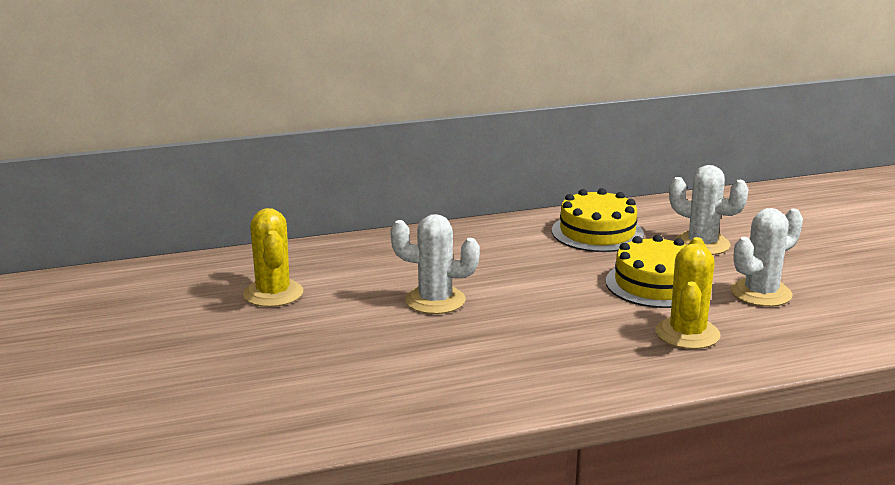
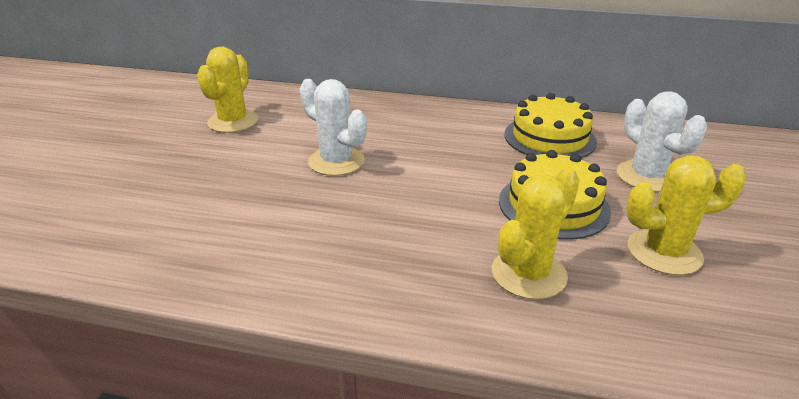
camera: 30 degrees right, 10 degrees up
(761, 293) = (664, 252): white cactus -> yellow cactus

